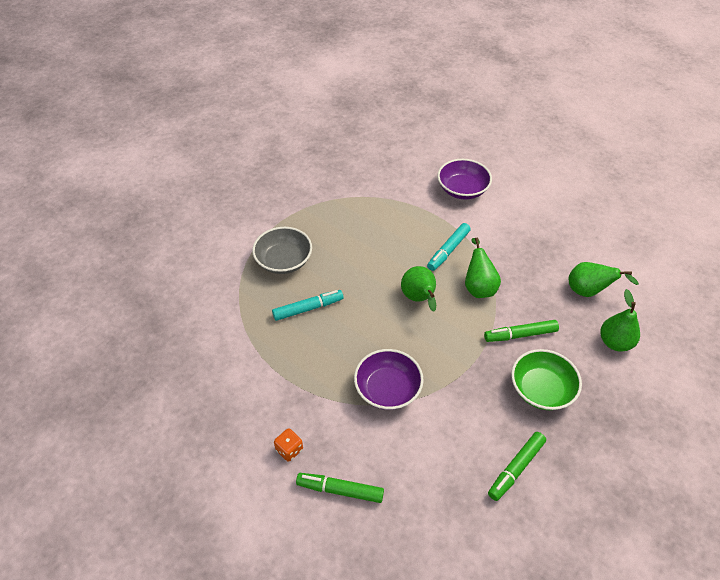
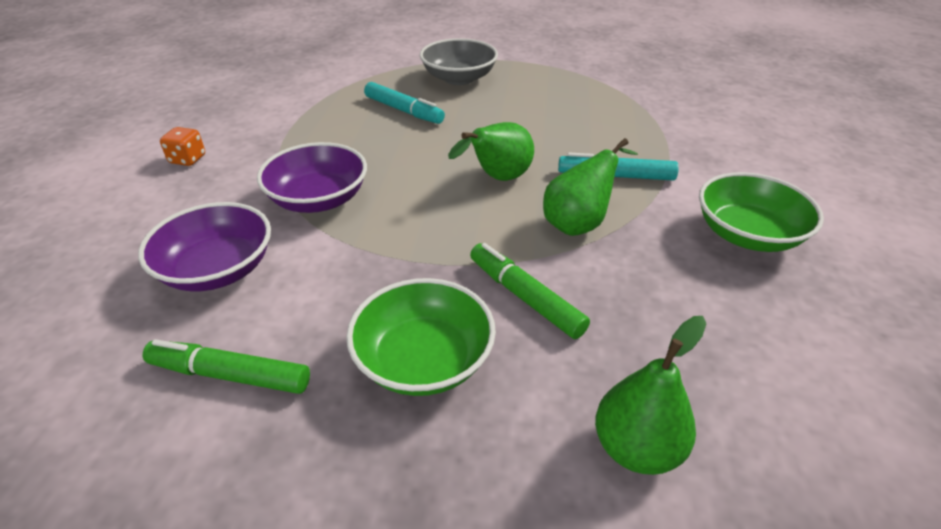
camera: 60 degrees right, 10 degrees down
(340, 490) = (137, 210): green marker -> none
(462, 190) = (750, 154): purple bowl -> purple bowl (218, 270)
(521, 234) = (747, 234): none -> green bowl
(588, 291) = (726, 362): green pear -> none

